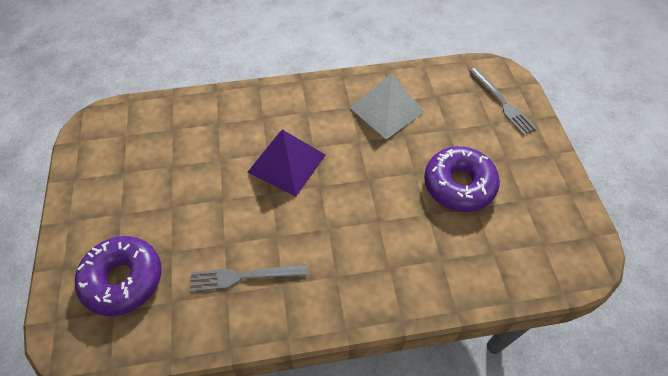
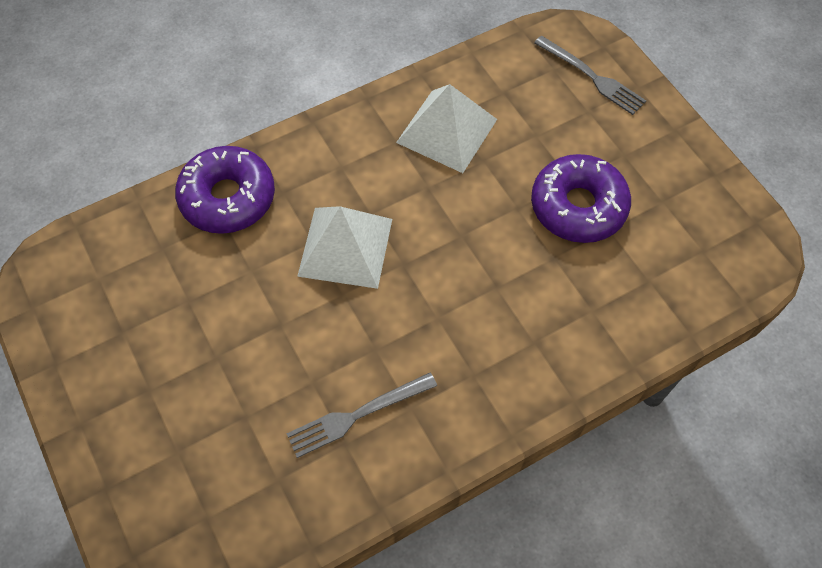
camera: 20 degrees left, 5 degrees up
(123, 279) = (199, 474): purple donut -> purple donut (228, 198)
(286, 163) = (345, 247): purple pyramid -> white pyramid

